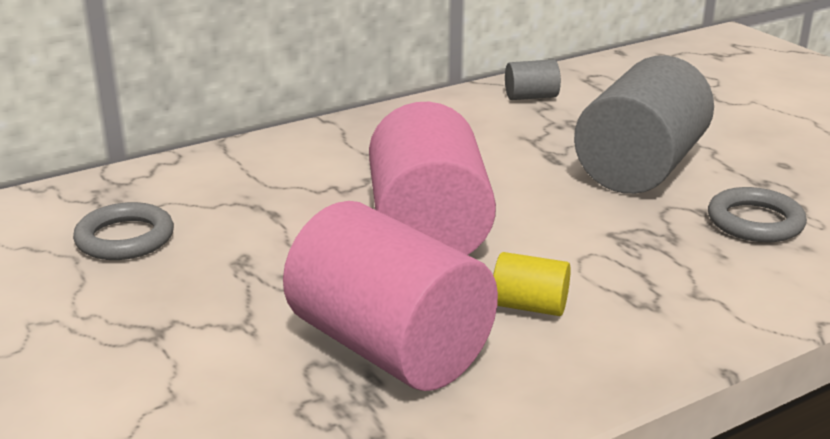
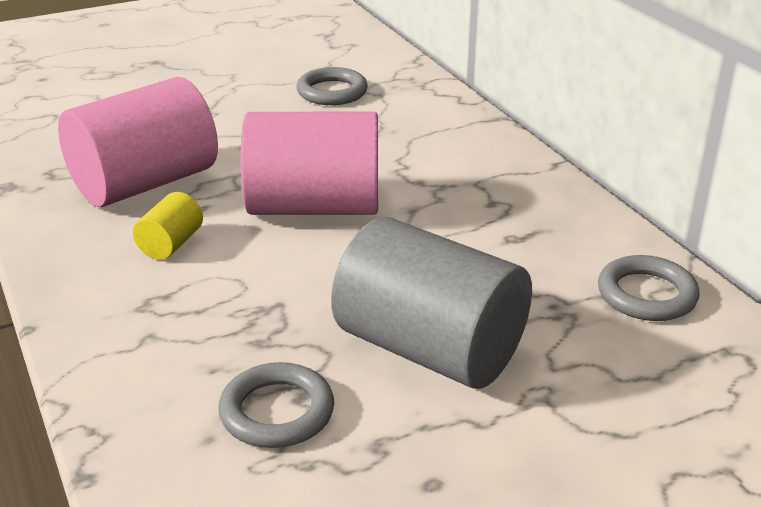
camera: 95 degrees right, 5 degrees up
(531, 97) = (646, 294): grey cylinder -> grey ring

